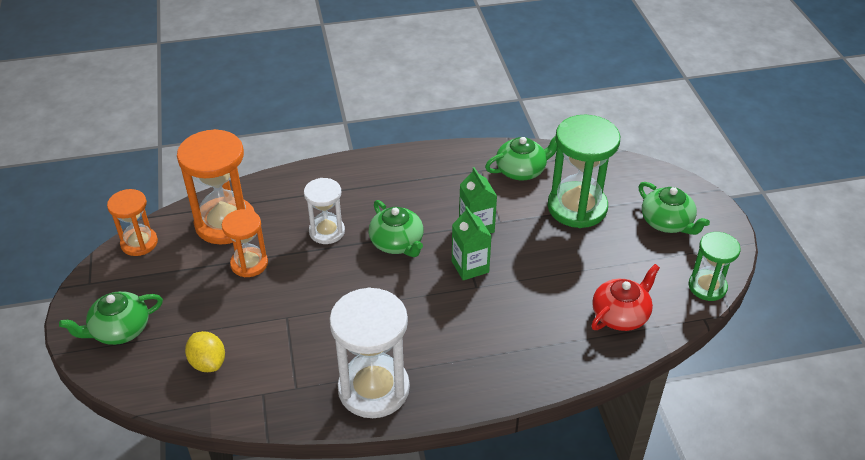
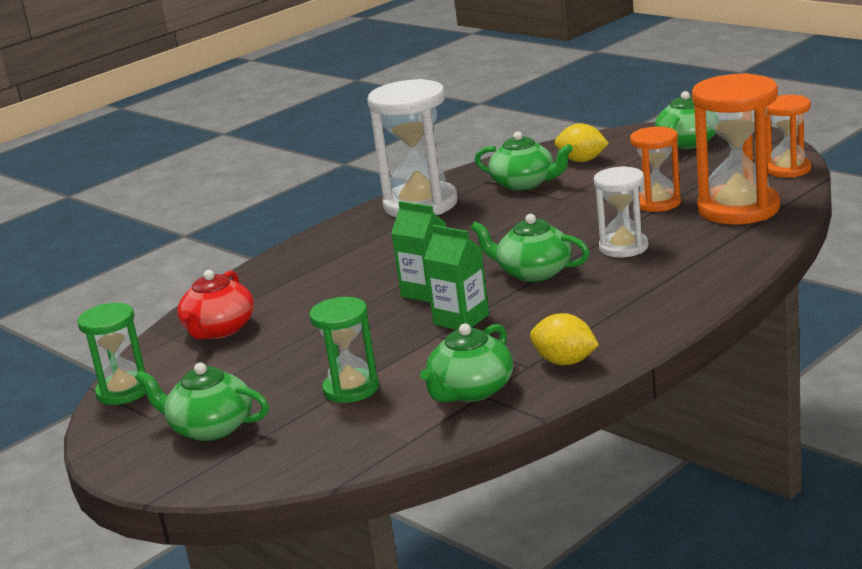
camera: 150 degrees right, 20 degrees down
(280, 360) = (524, 183): none -> green teapot
(461, 162) = (565, 362): none -> yellow lemon
(577, 207) = (351, 389): green hourglass -> green hourglass, size x0.59

